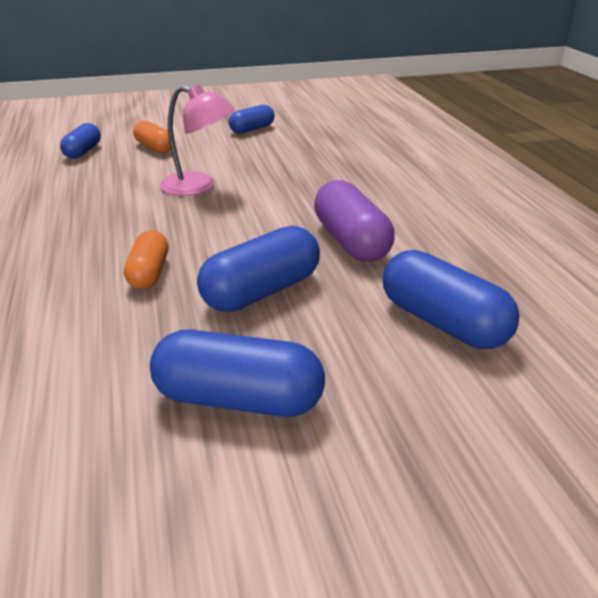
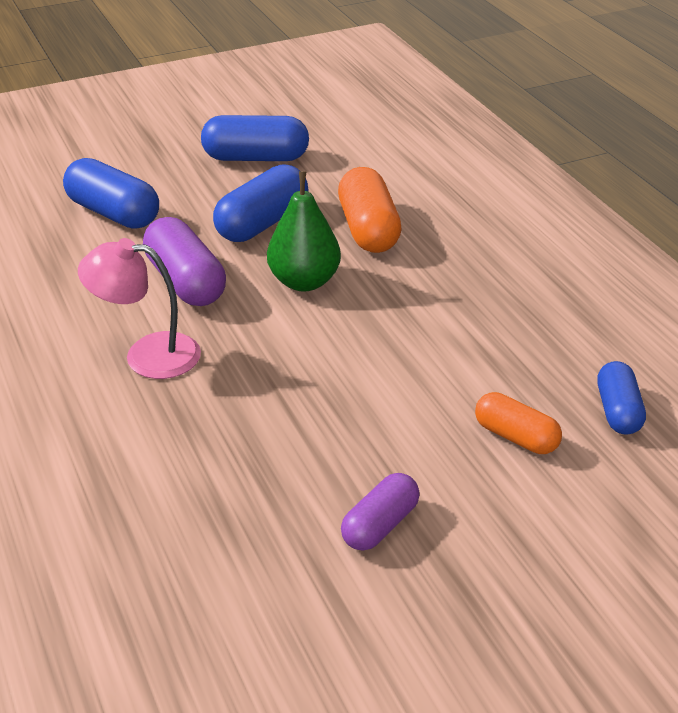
camera: 170 degrees right, 5 degrees up
(149, 273) = (368, 229): orange capsule -> orange capsule, size x1.60
(199, 186) = (389, 349): pink lamp -> pink lamp (147, 354)
(241, 232) = (304, 282): none -> green pear
(252, 129) = (380, 525): blue capsule -> purple capsule

